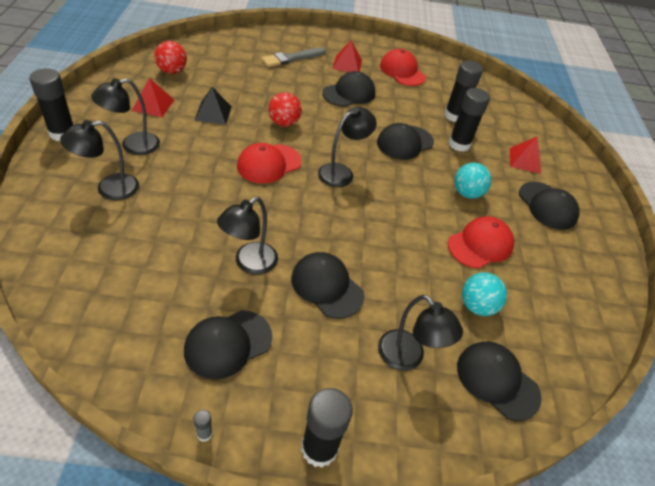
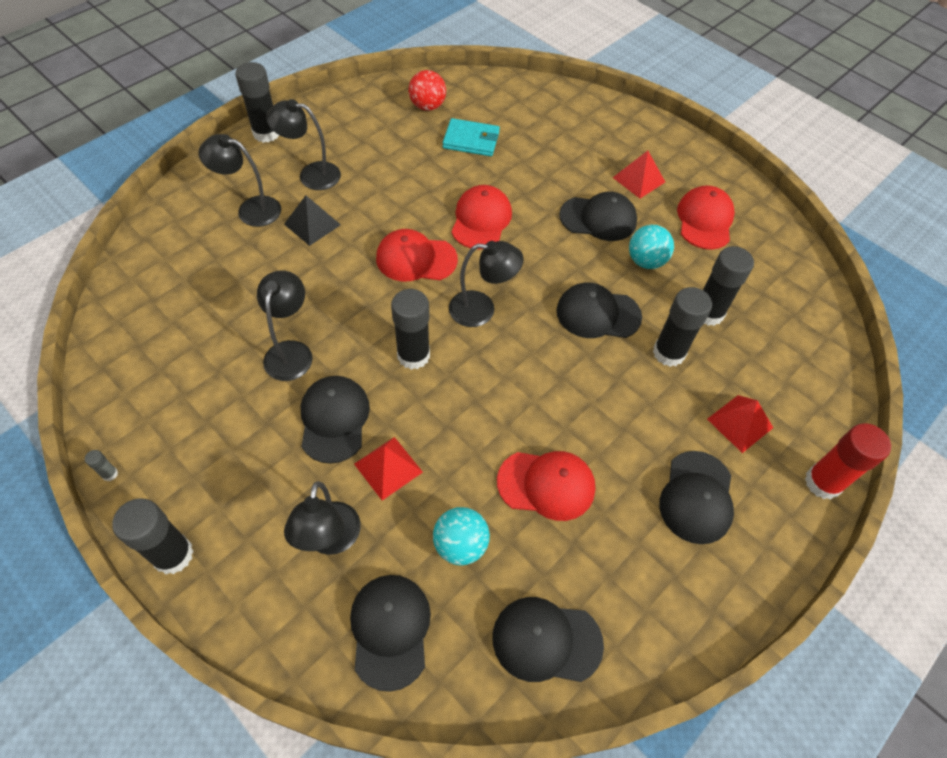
camera: 45 degrees right, 10 degrees up
(153, 105) = (371, 138): red pyramid -> red pyramid (388, 468)
(213, 113) = (419, 174): black pyramid -> black pyramid (312, 224)
(225, 80) = (471, 140): none -> turquoise wallet
(228, 344) = (199, 413): black cap -> black cap (546, 640)
(249, 263) = (291, 351): black lamp -> black lamp turned 105 degrees clockwise
(284, 123) = (481, 220): red ball -> red cap
(291, 58) = (576, 143): grey brush -> none
(332, 220) = (413, 355): none -> black glue stick
(467, 193) = (604, 417): turquoise ball -> turquoise ball (646, 261)
(583, 167) = (822, 482): none -> red glue stick

